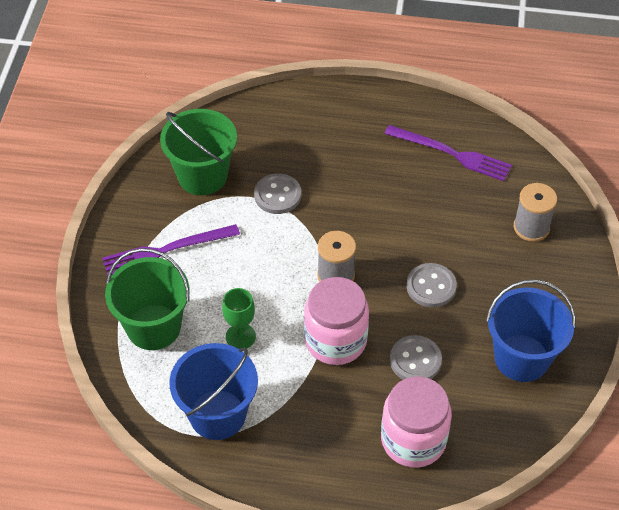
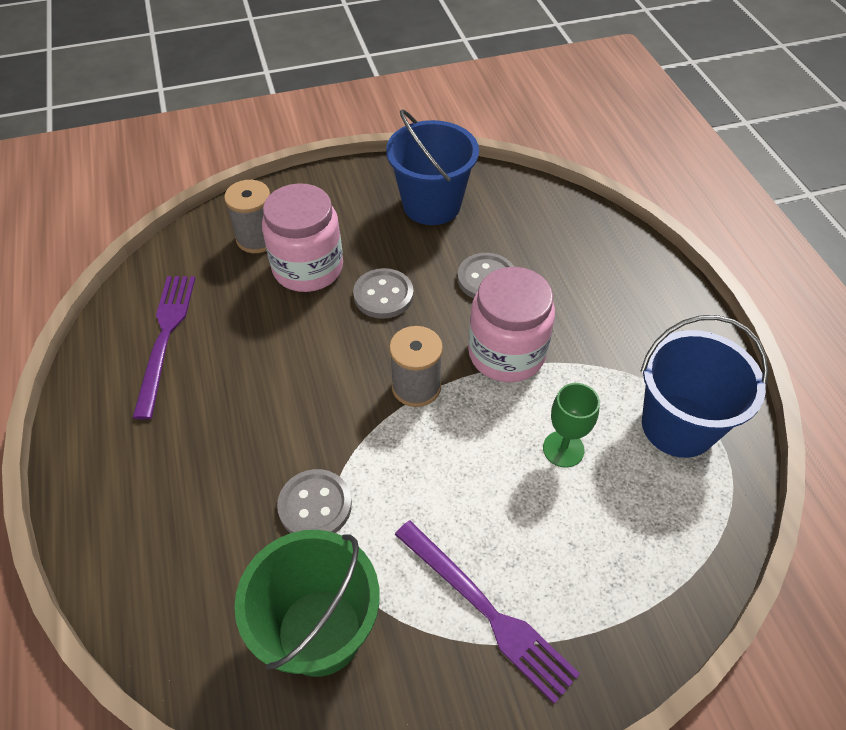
camera: 115 degrees left, 0 degrees up
(153, 327) = (617, 559): green bucket -> none
(413, 440) = (577, 253): pink jar -> pink jar (308, 268)

